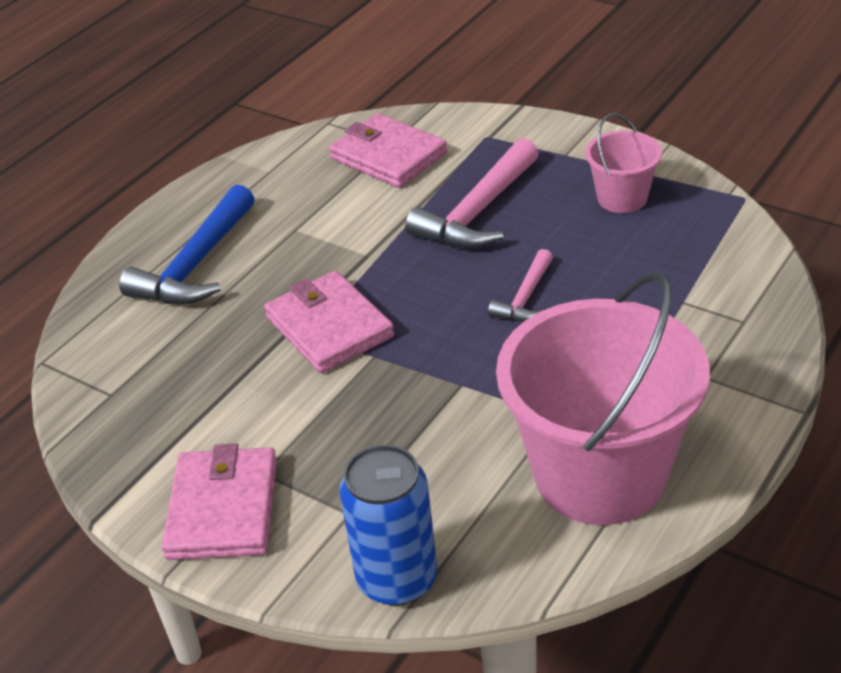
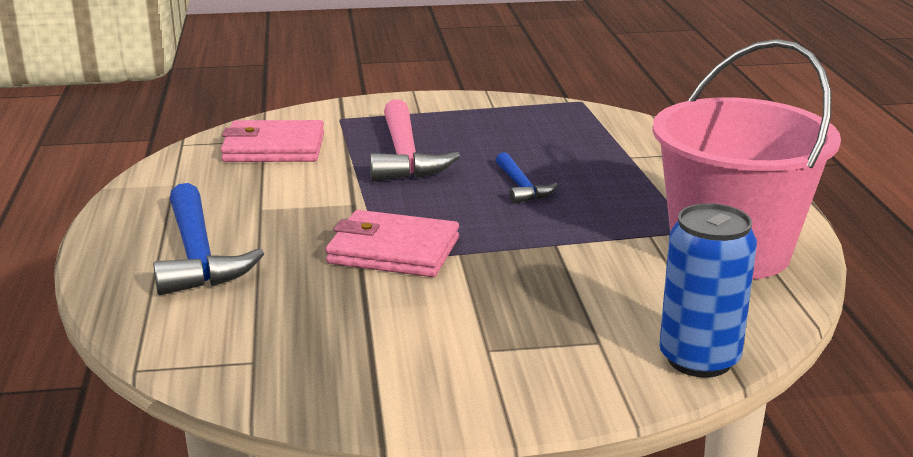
camera: 45 degrees left, 15 degrees down
(223, 509) = (492, 384): pink wallet -> none
(525, 298) = (521, 187): pink hammer -> blue hammer
(622, 198) = (500, 122): pink bucket -> none

